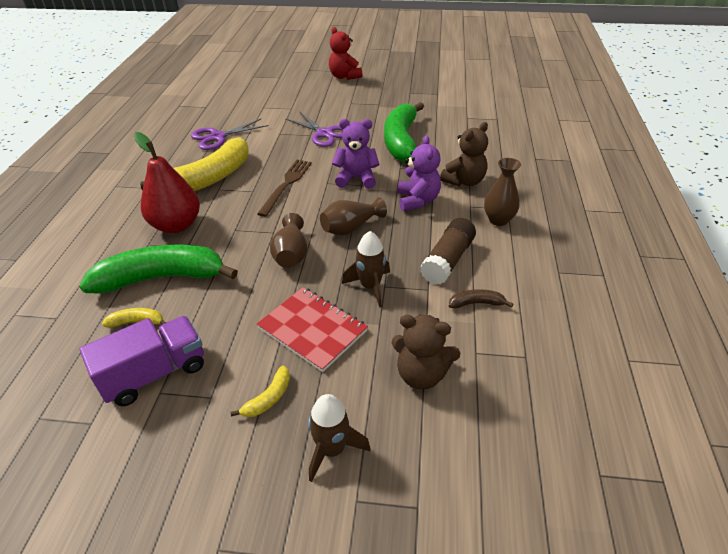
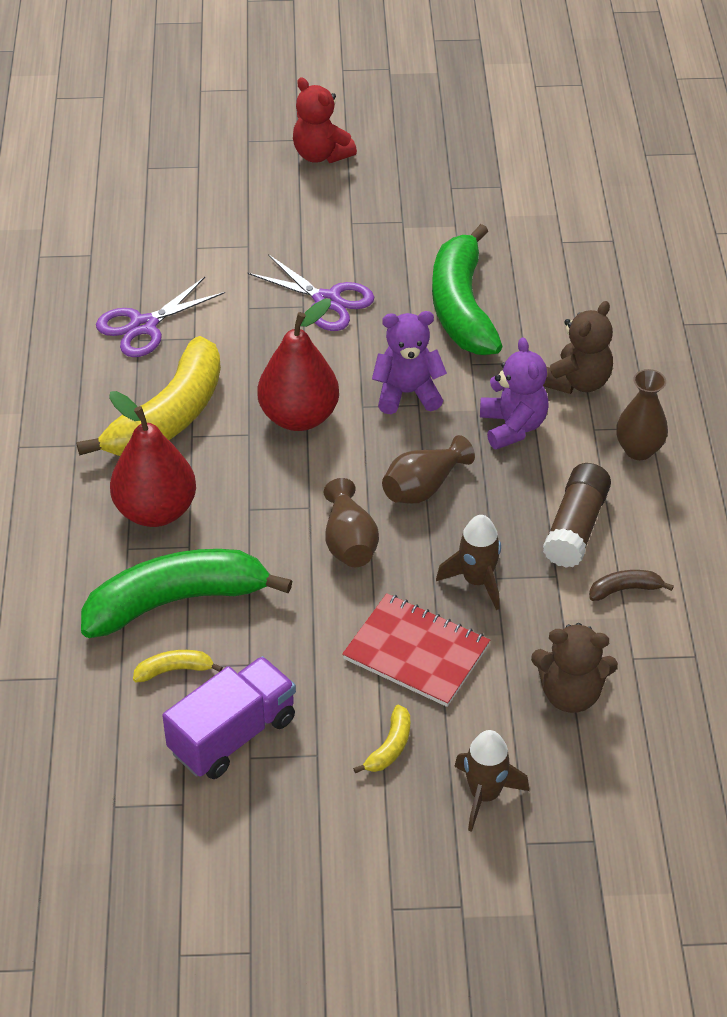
camera: 10 degrees left, 5 degrees up
(286, 185) = (299, 417): brown fork -> red pear

